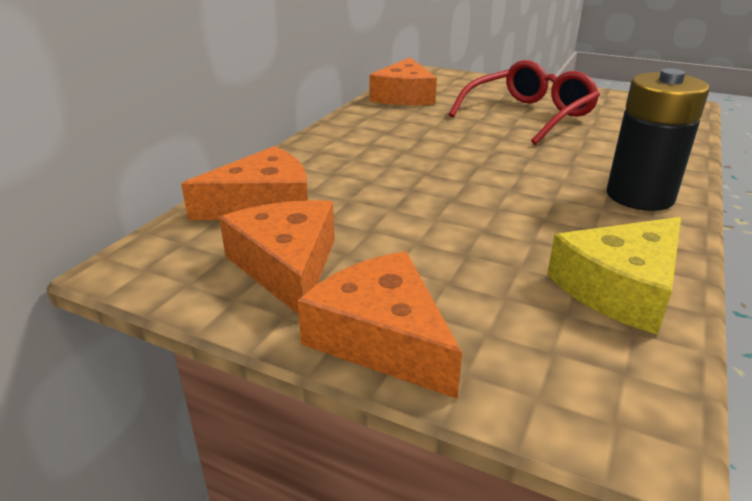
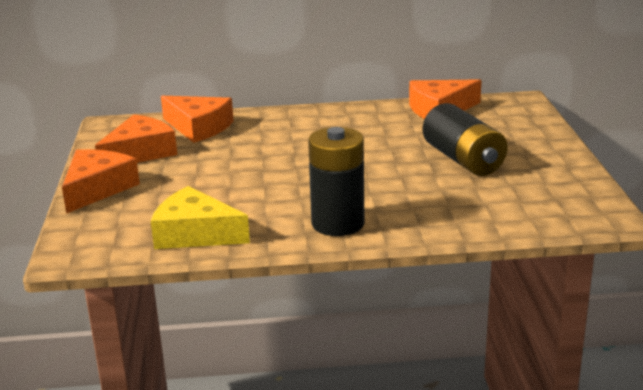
camera: 60 degrees right, 5 degrees down
(529, 115) = (463, 160): red glasses -> black battery

